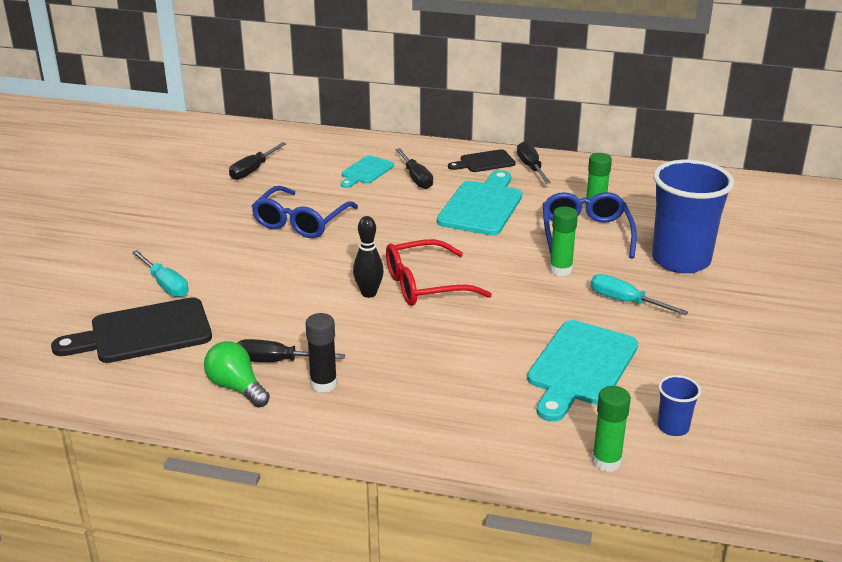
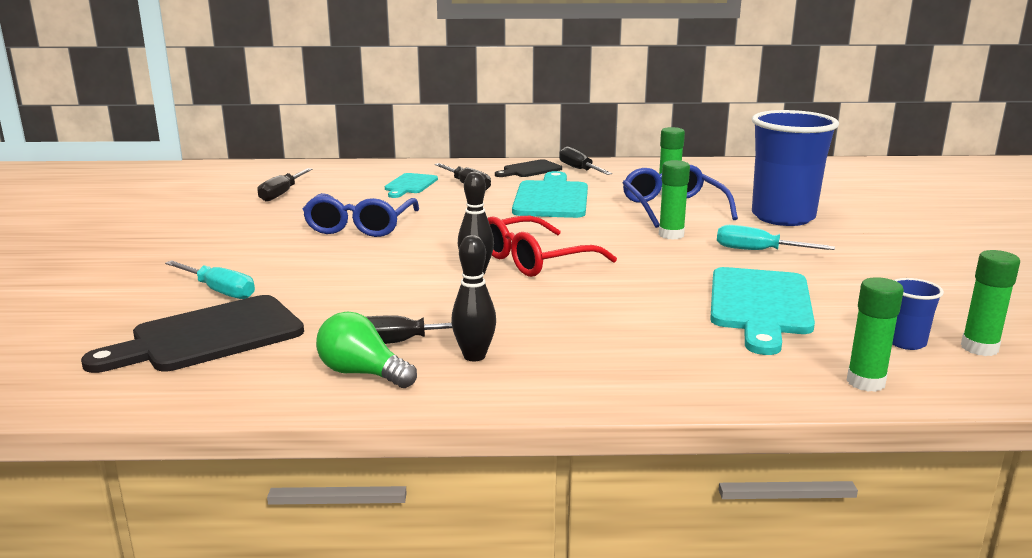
camera: 15 degrees left, 10 degrees down
(323, 384) = (474, 356): black glue stick -> black bowling pin
(731, 443) = (979, 348): none -> green glue stick

